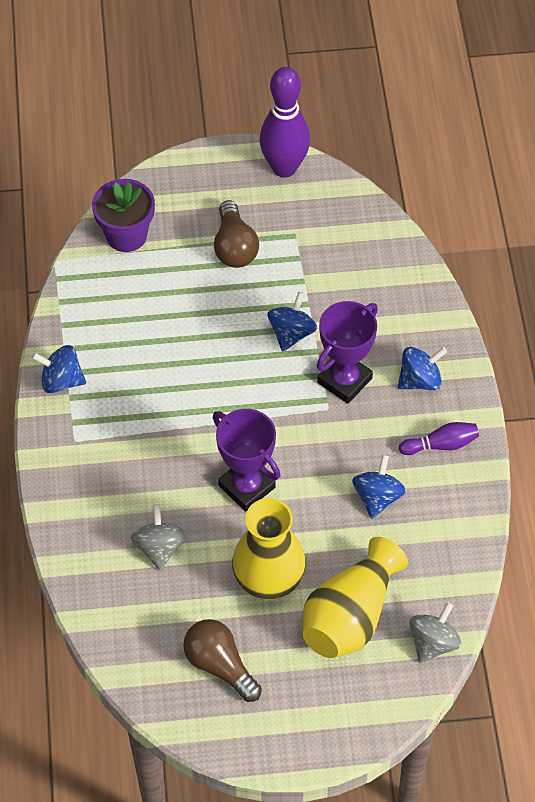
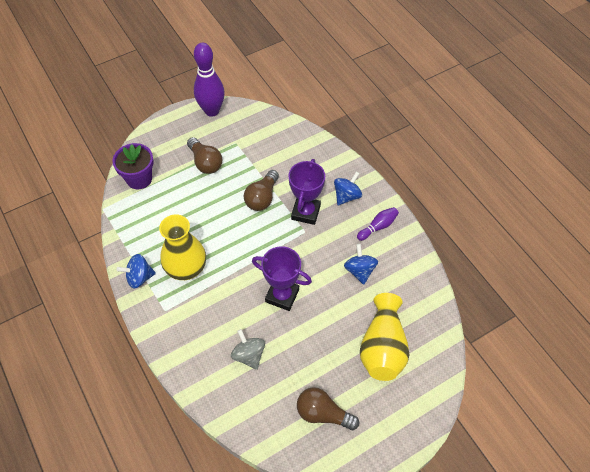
camera: 25 degrees left, 0 degrees up
(268, 578) = (324, 346): yellow vase -> yellow vase (186, 268)
(291, 333) = (262, 197): blue spinning top -> brown light bulb
(433, 643) = (437, 343): grey spinning top -> none

